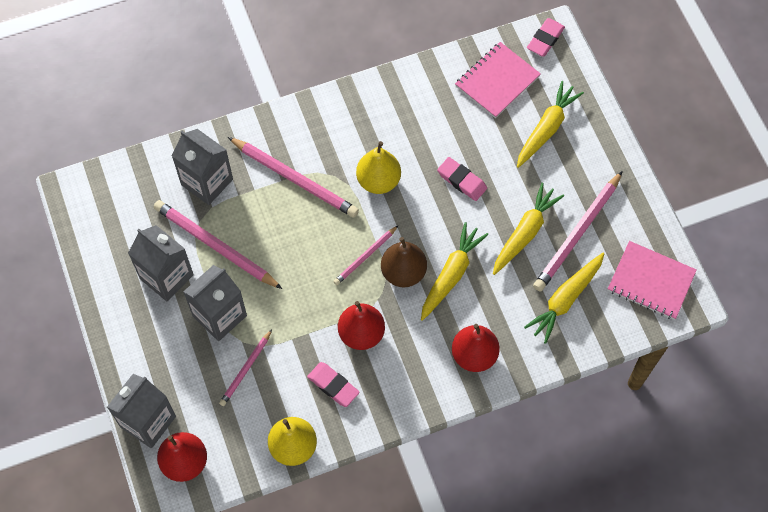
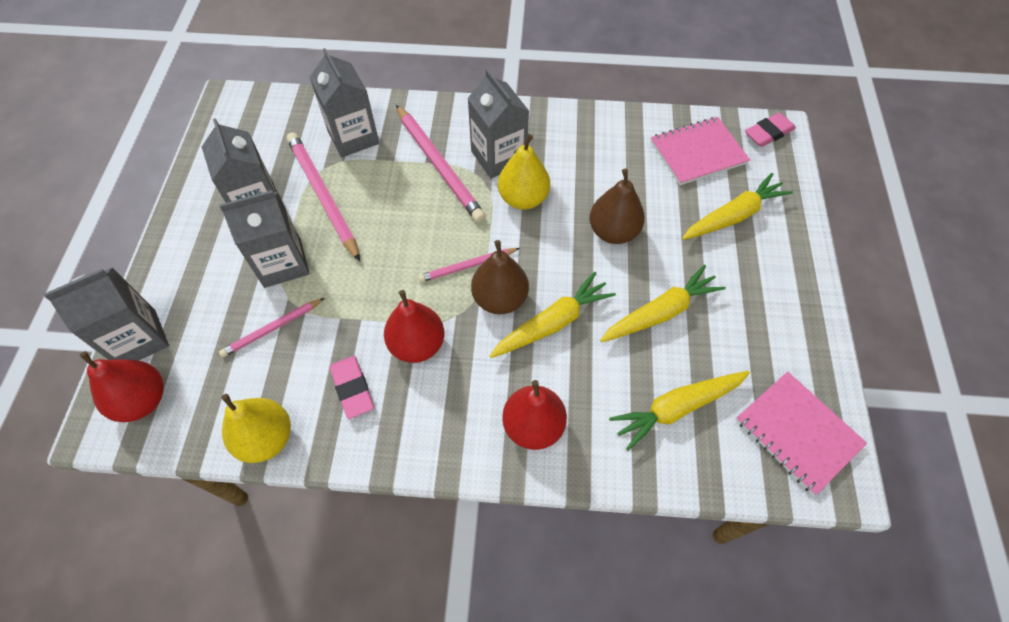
camera: 25 degrees right, 5 degrees down
(339, 151) = (498, 157): none -> grey carton
(462, 181) = (613, 232): pink eraser -> brown pear
(578, 234) = (724, 339): pink pencil -> none

